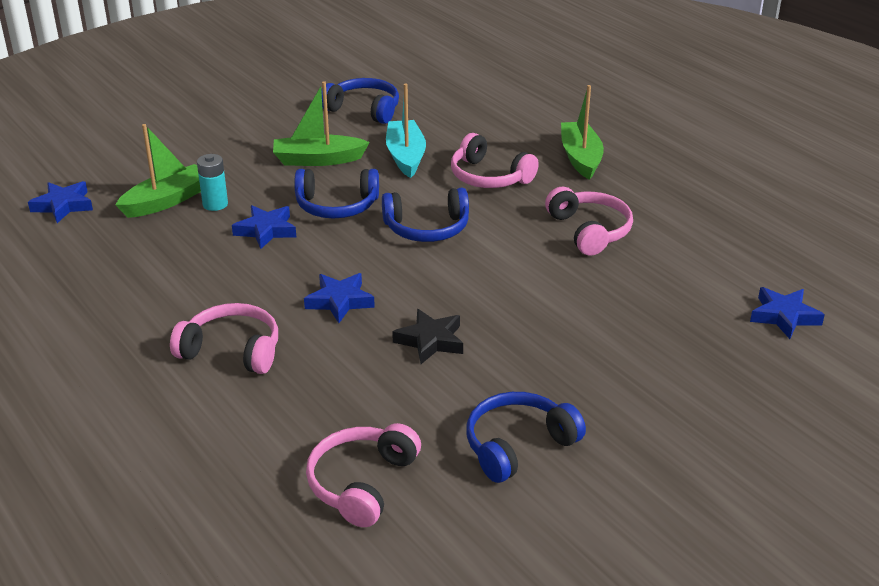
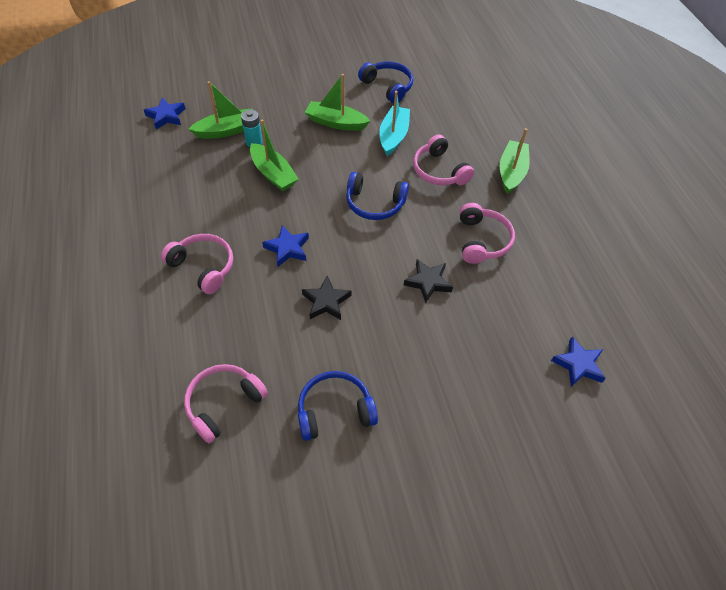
camera: 20 degrees right, 20 degrees up
(266, 230) = (273, 174): blue star -> green boat
(336, 206) = (327, 166): blue headphones -> none
(550, 287) = (428, 282): none -> black star

